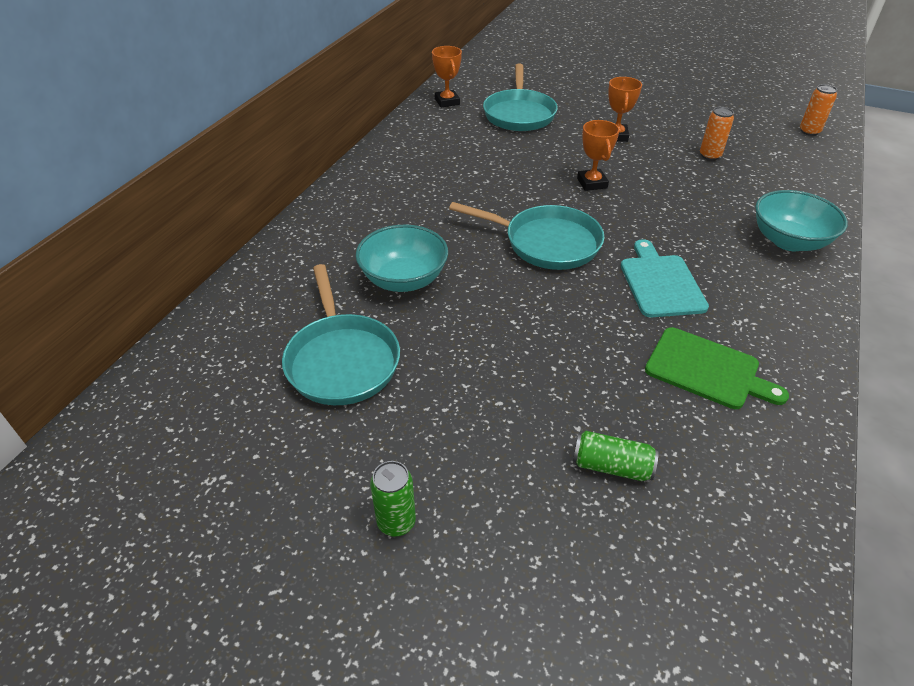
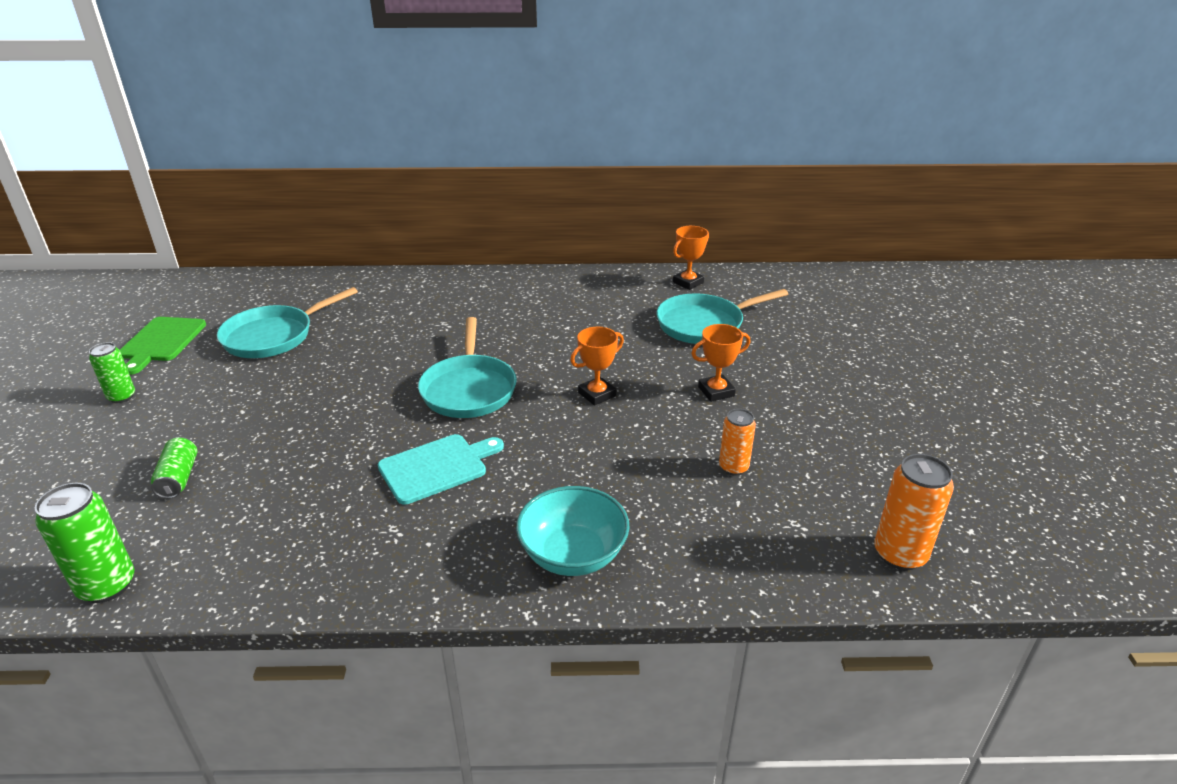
camera: 65 degrees right, 10 degrees down
(404, 279) = (379, 335): turquoise bowl -> none
(707, 370) = (310, 515): green cutting board -> green cutting board (161, 342)
(785, 534) = (107, 586): none -> green can
(809, 131) = (899, 554): orange can -> orange can, size x1.54

